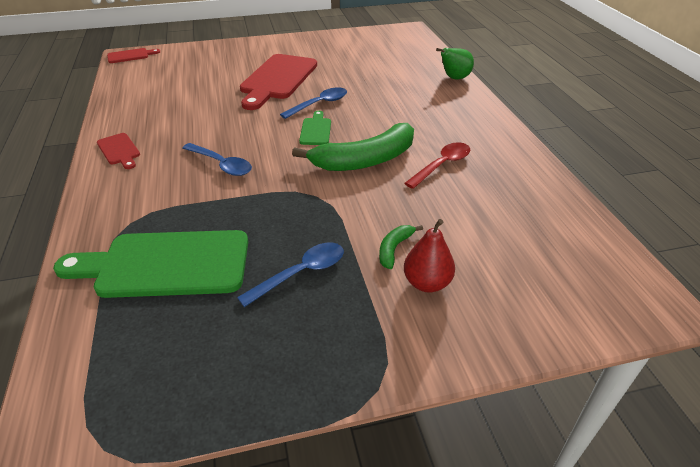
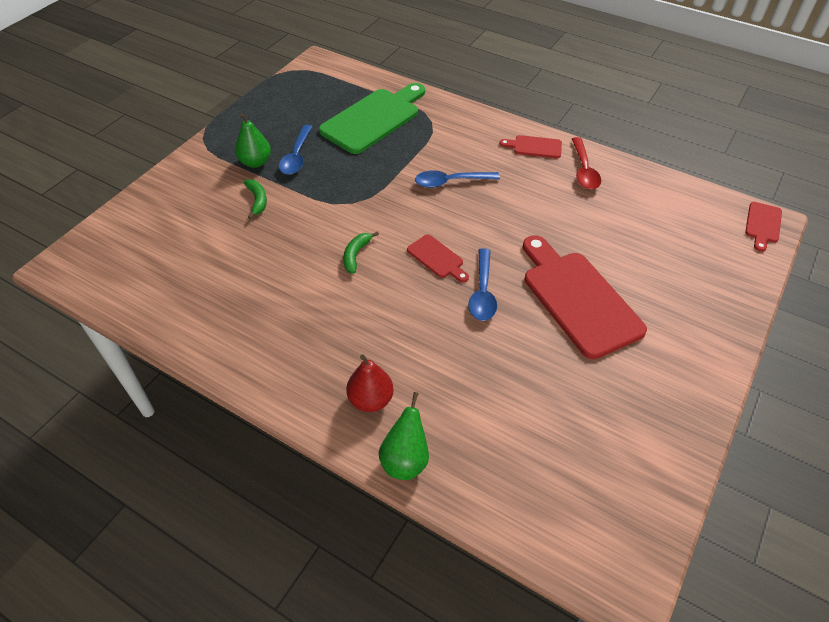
camera: 135 degrees right, 10 degrees up
(316, 130) = (437, 258): green cutting board -> red cutting board
(350, 296) = (255, 162): none -> green pear
(365, 160) = (356, 255): green banana -> green banana, size x0.44
(427, 283) = (218, 193): red pear -> red pear (370, 400)
(442, 165) = (288, 292): red spoon -> red spoon (584, 170)

